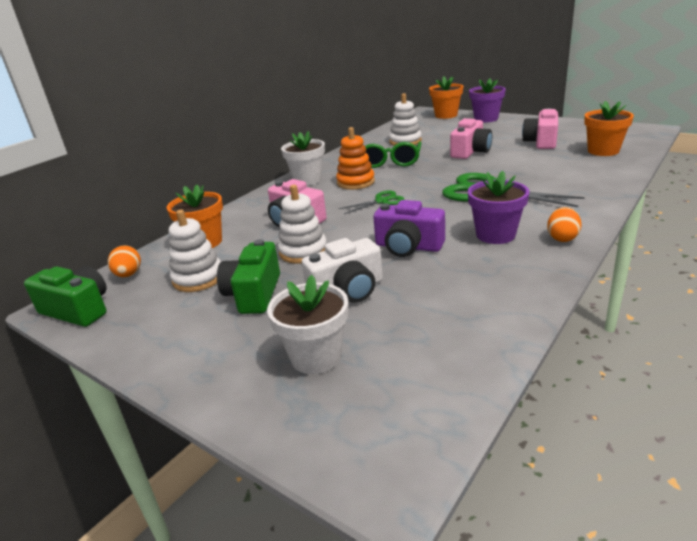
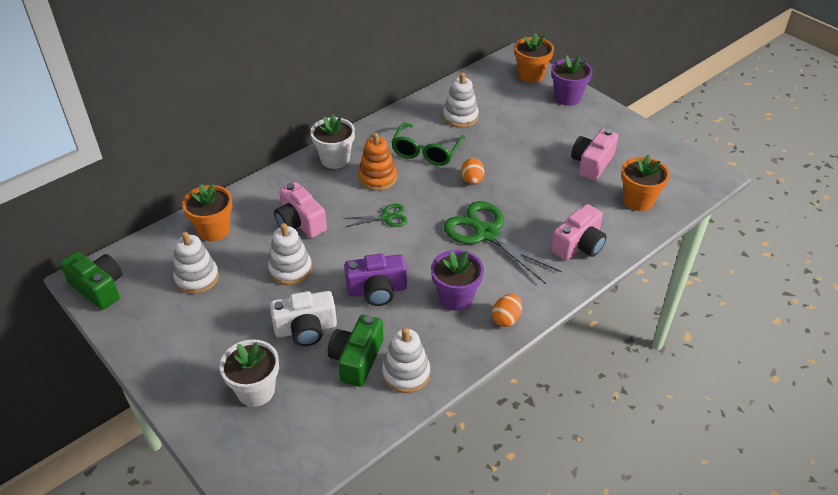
camera: 10 degrees right, 15 degrees up
(128, 275) = (143, 255): orange egg -> orange egg (472, 180)
(254, 294) = (234, 310): green camera -> green camera (356, 359)
(408, 247) = (377, 290): purple camera -> purple camera turned 45 degrees counterclockwise
(470, 152) = (512, 159): pink camera -> pink camera (578, 245)
(492, 300) = (406, 373): none -> white stacking toy

